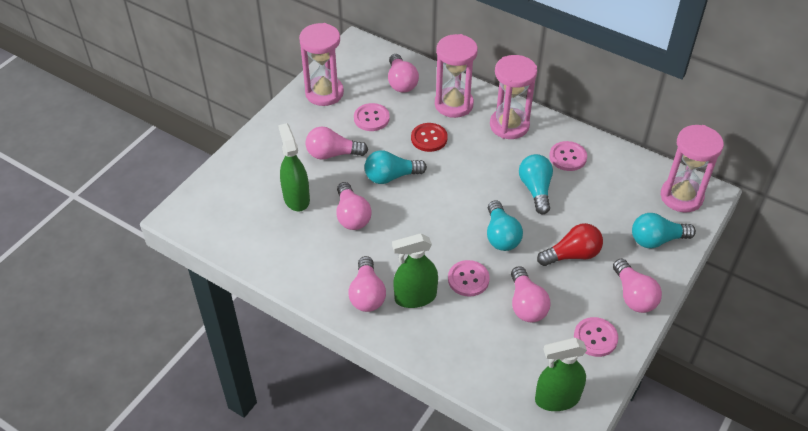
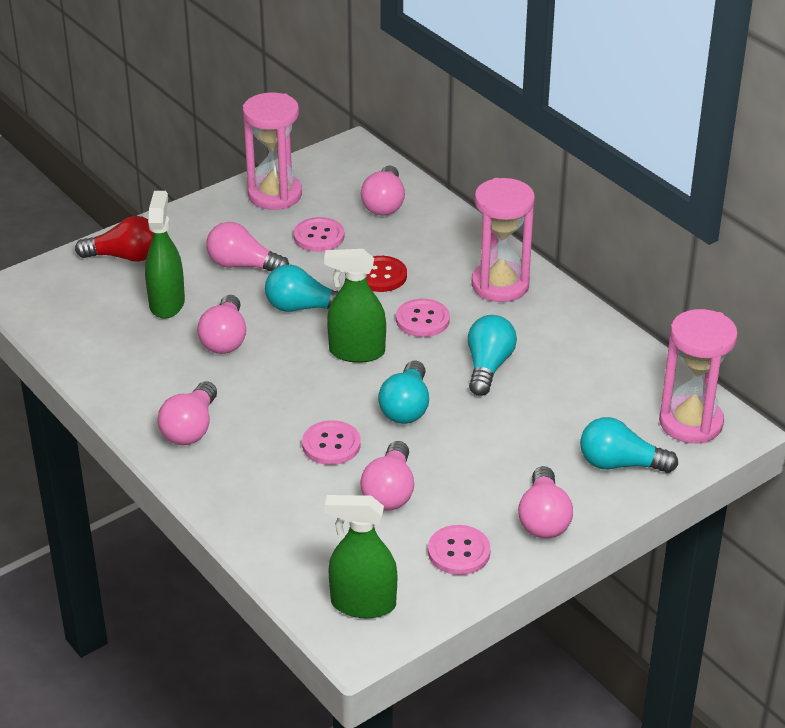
camera: 20 degrees right, 10 degrees down
(415, 297) = (250, 447): green spray bottle -> green spray bottle (357, 352)
(453, 104) = (439, 244): pink hourglass -> none
(567, 157) = (558, 339): pink button -> pink button (422, 320)
(572, 255) = (489, 452): red light bulb -> red light bulb (125, 257)

